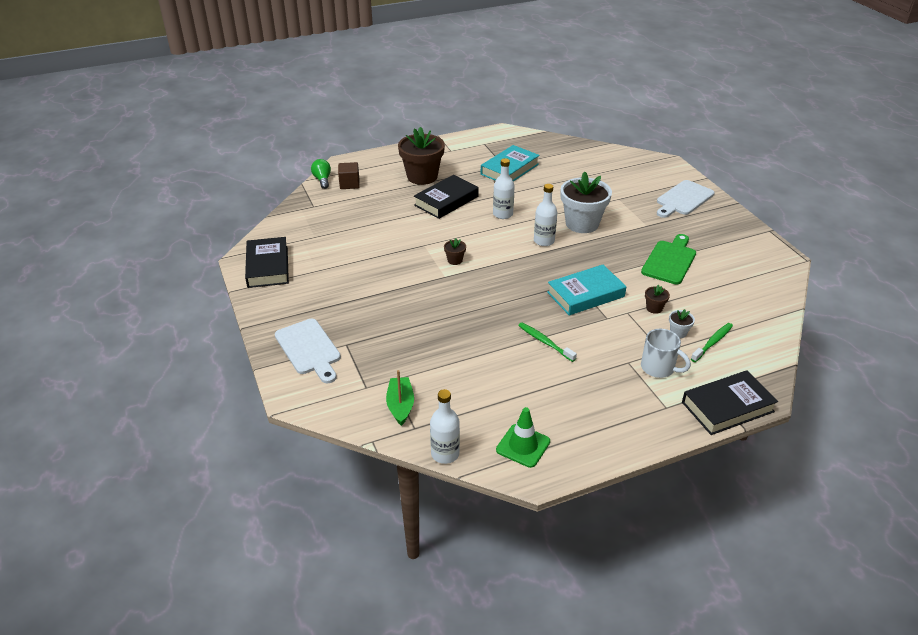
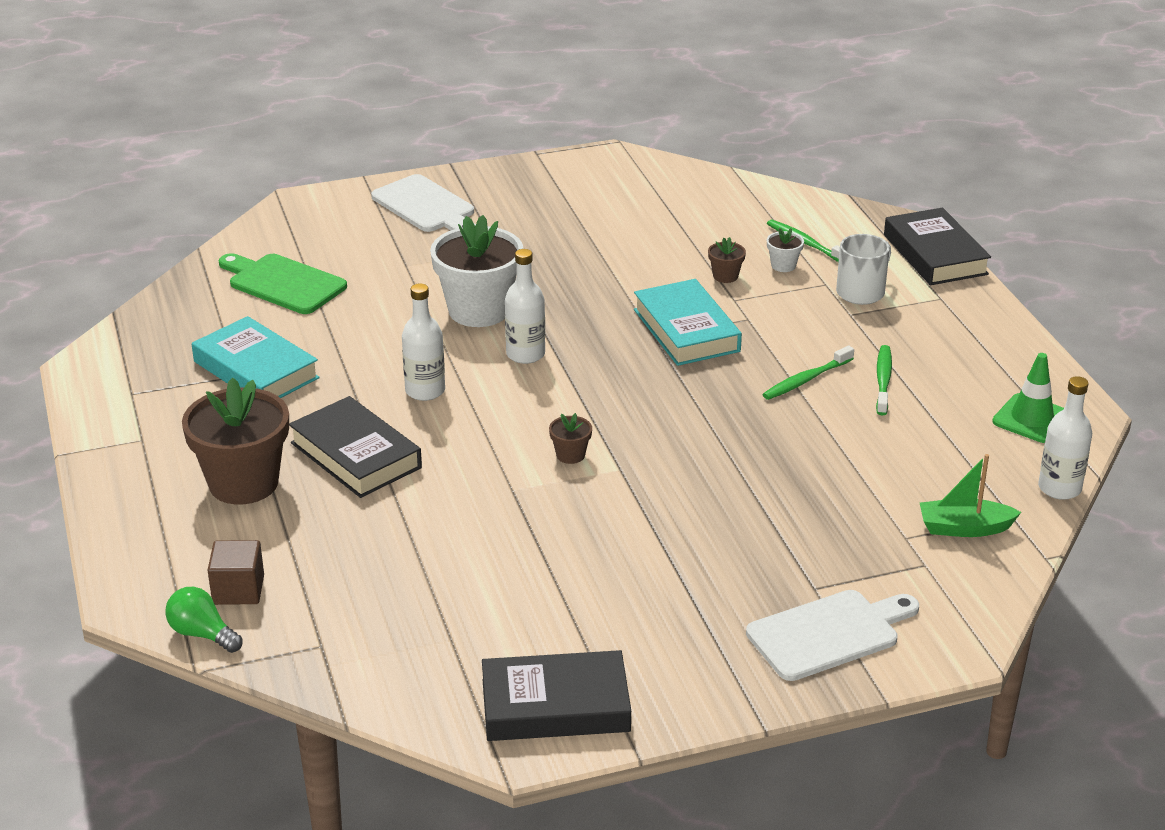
camera: 85 degrees left, 5 degrees down
(322, 180) = (202, 634): green light bulb -> green light bulb turned 45 degrees clockwise
(552, 375) = (883, 380): none -> green toothbrush
(670, 260) = (604, 245): green cutting board -> green cutting board (283, 283)

